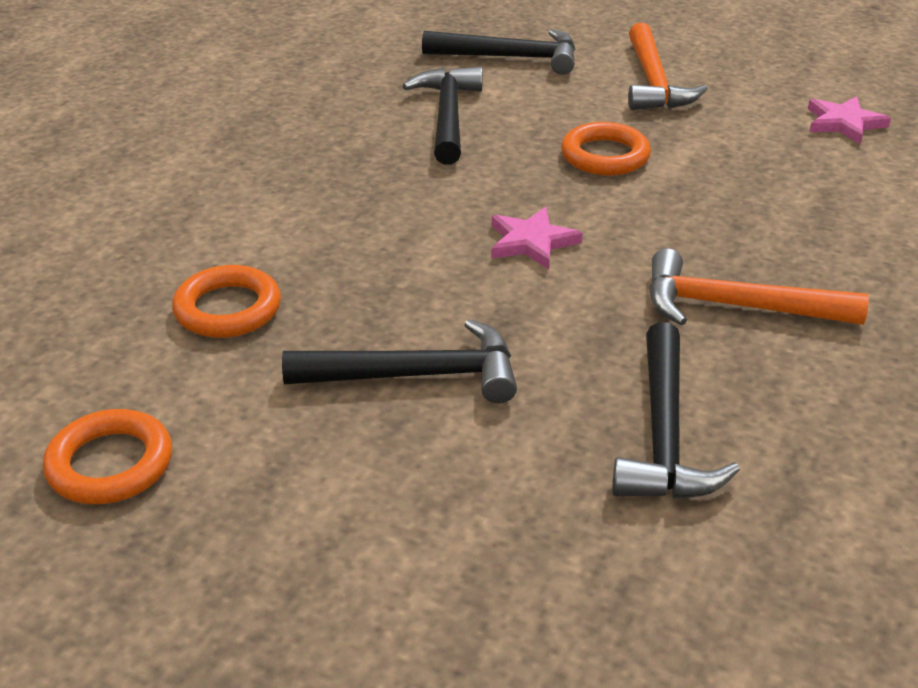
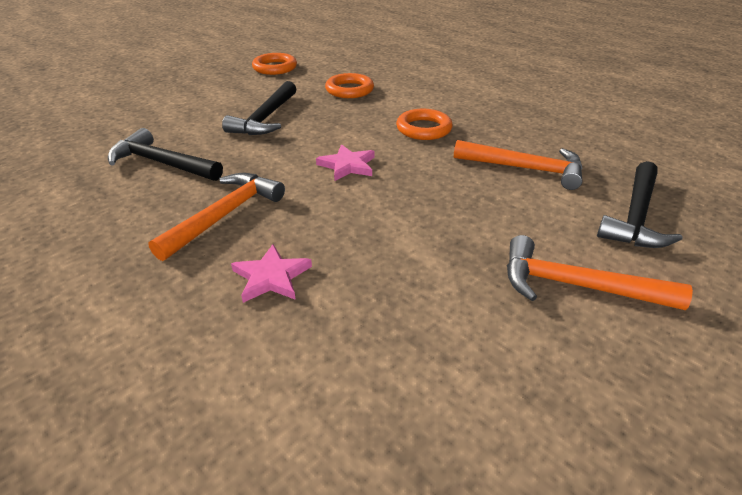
camera: 110 degrees right, 0 degrees up
(447, 116) = (525, 169): black hammer -> orange hammer
(605, 156) = (439, 218): orange ring -> orange ring (424, 129)
(844, 123) = (444, 403): pink star -> pink star (271, 277)

